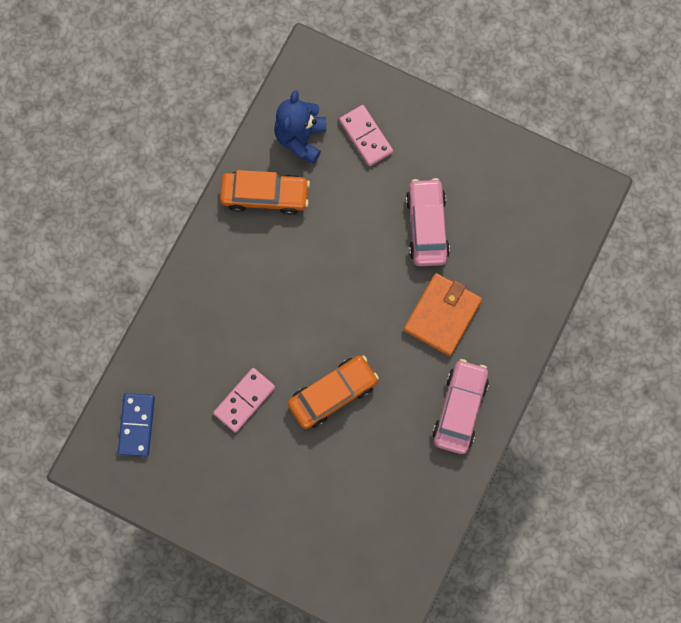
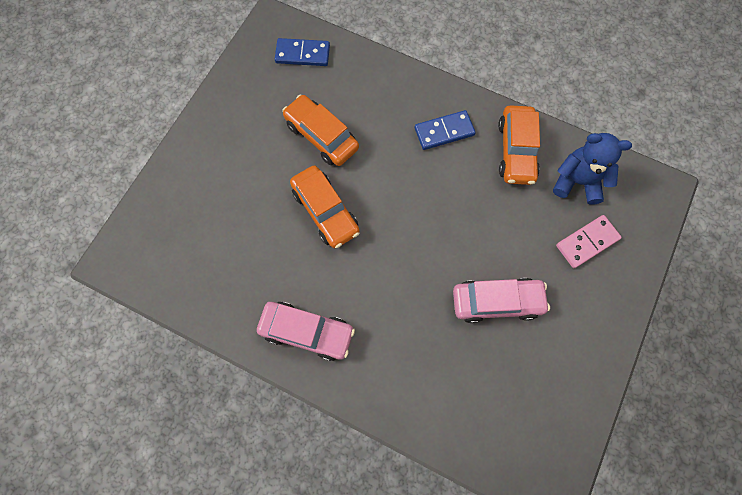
camera: 90 degrees right, 5 degrees down
(241, 268) = (444, 131): none -> blue domino
(244, 400) = (321, 136): pink domino -> orange car
(442, 315) = (403, 316): orange wallet -> none

